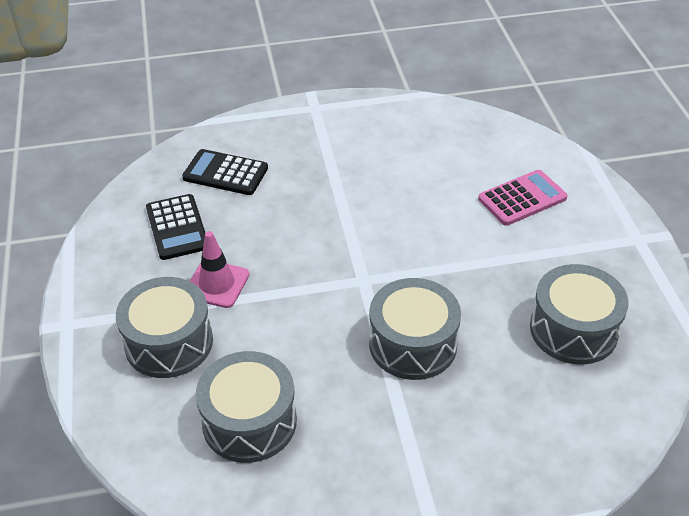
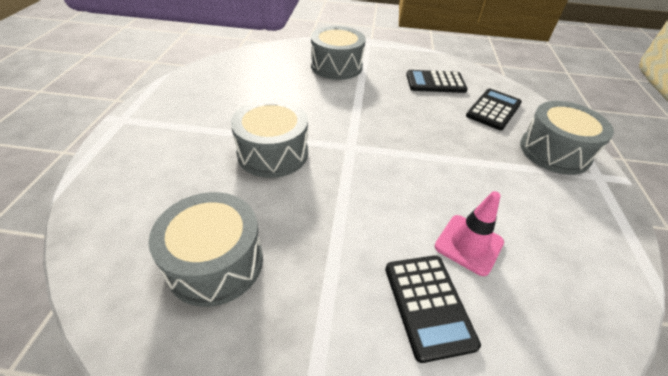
camera: 105 degrees right, 0 degrees up
(217, 284) = (376, 87): pink traffic cone -> pink traffic cone (469, 244)
(249, 421) = (262, 79): grey drum -> grey drum (554, 151)
(522, 198) = (428, 305): pink calculator -> black calculator

